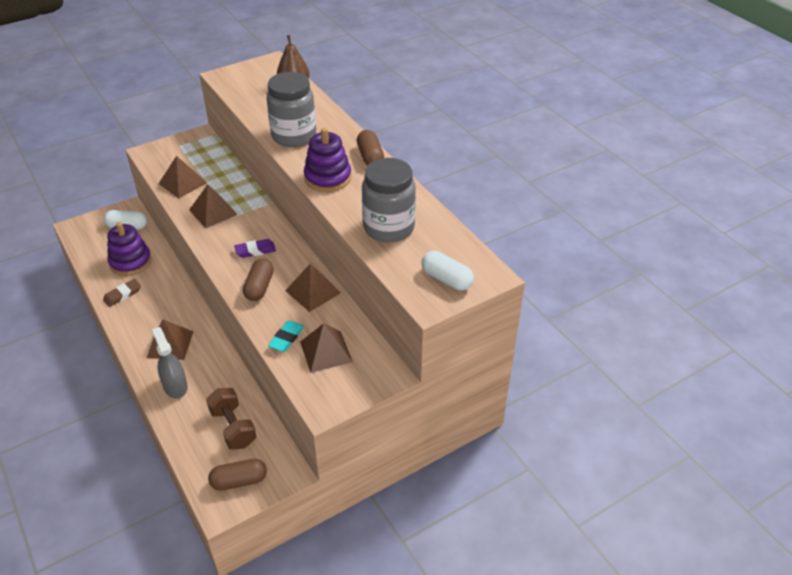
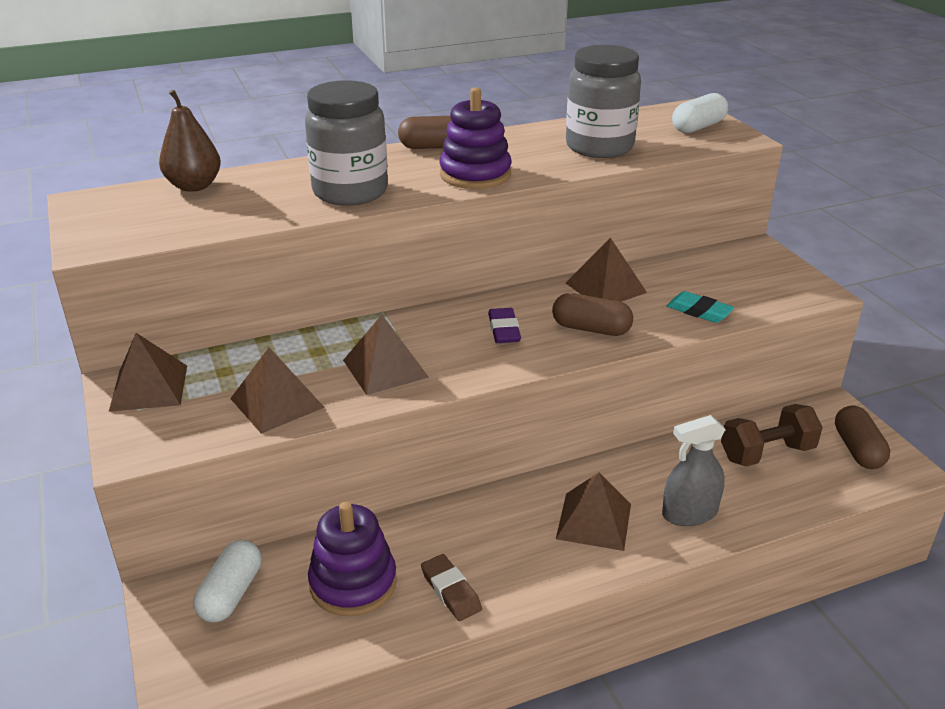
camera: 80 degrees left, 10 degrees down
(326, 351) = (722, 285): brown pyramid -> brown pyramid (149, 388)

